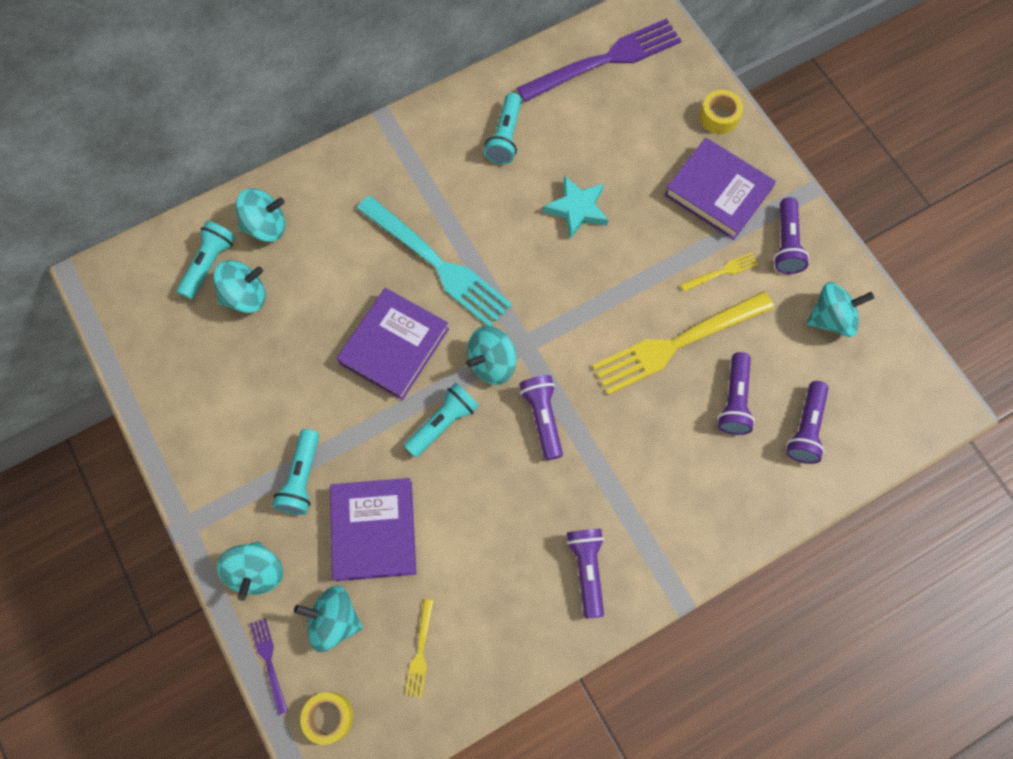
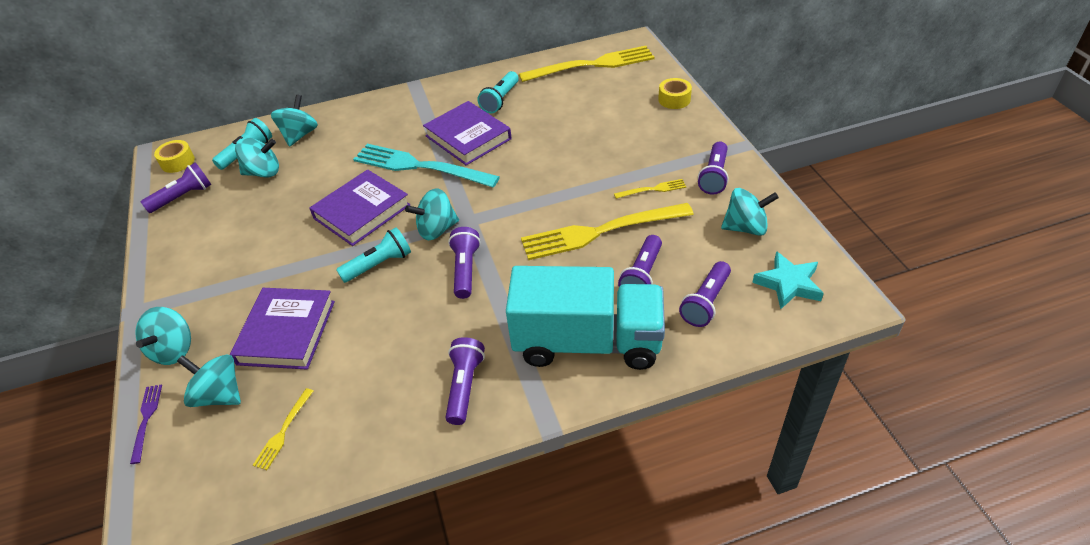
camera: 15 degrees right, 25 degrees down
(159, 349) = (183, 197): none -> purple flashlight
(266, 226) = (299, 135): turquoise spinning top -> turquoise spinning top turned 75 degrees counterclockwise
(302, 478) = (246, 289): turquoise flashlight -> none
(329, 717) = (174, 474): yellow tape -> yellow tape (177, 162)
(438, 264) = (419, 166): turquoise fork -> turquoise fork turned 150 degrees clockwise
(577, 209) = (542, 143): turquoise star -> turquoise star (788, 284)
(606, 60) = (593, 65): purple fork -> yellow fork
(696, 496) = (587, 342): none -> turquoise truck
(717, 192) = (662, 141): purple book -> purple book (468, 137)

